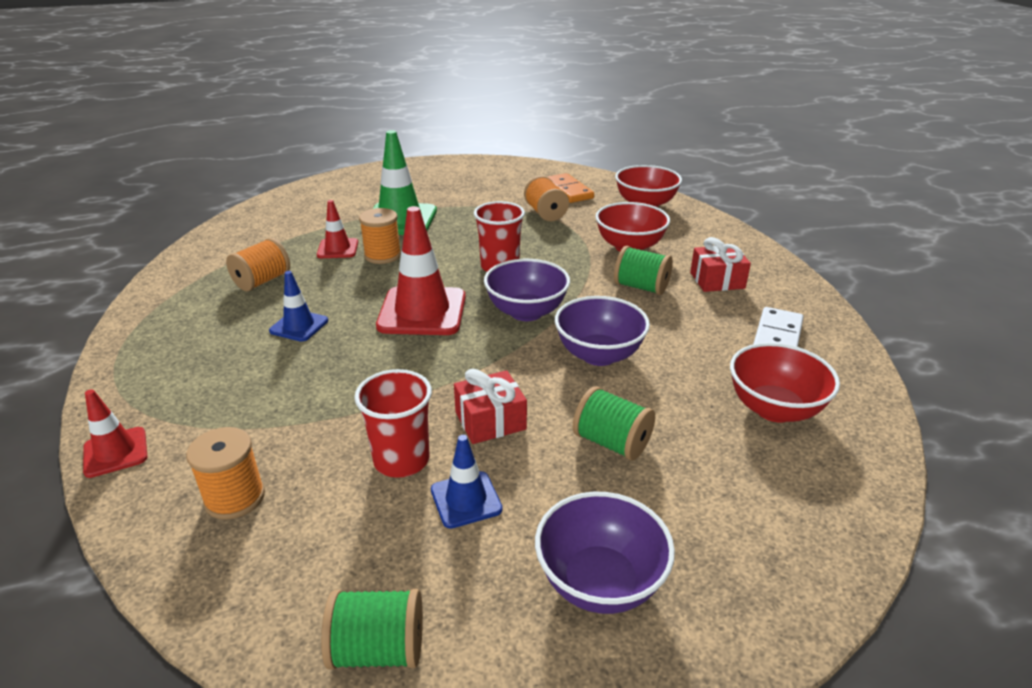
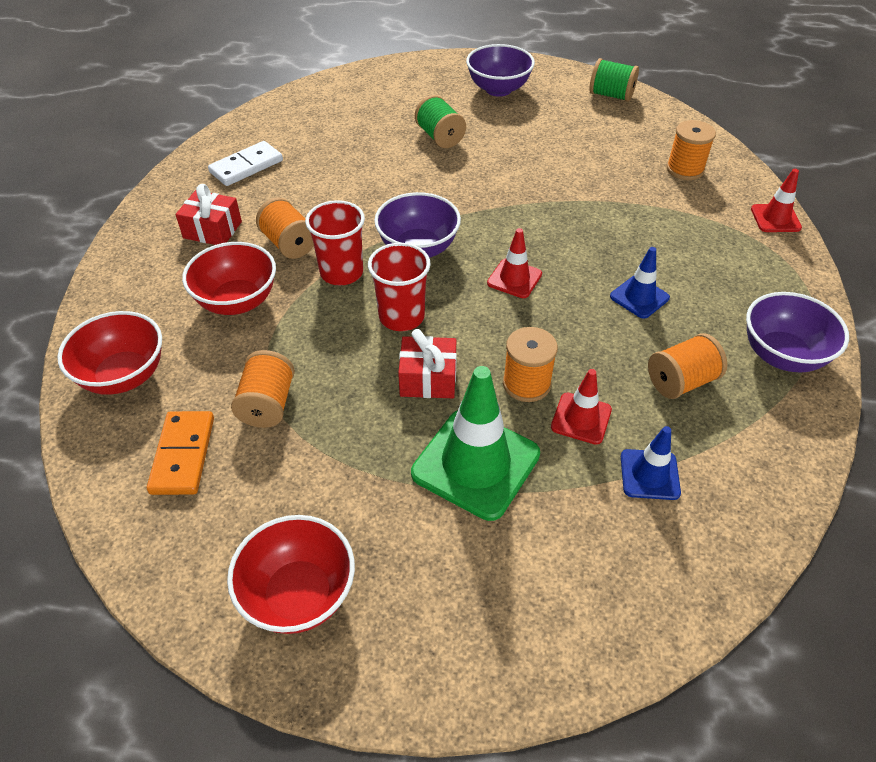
camera: 155 degrees left, 15 degrees up
(401, 460) = (576, 162): red cup -> red cup (341, 272)
(422, 311) = (514, 279): red traffic cone -> red traffic cone, size x0.54
(466, 499) = (546, 134): blue traffic cone -> blue traffic cone (649, 474)
(490, 421) = (507, 169): red gift -> red gift (428, 379)
(599, 355) = (393, 192): purple bowl -> purple bowl (782, 355)
(641, 287) = (289, 244): green spool -> orange spool
(774, 409) = (320, 127): red bowl -> red bowl (299, 594)

